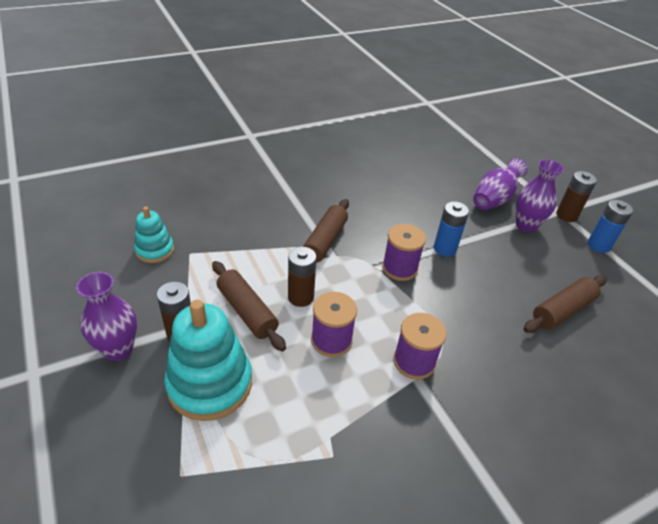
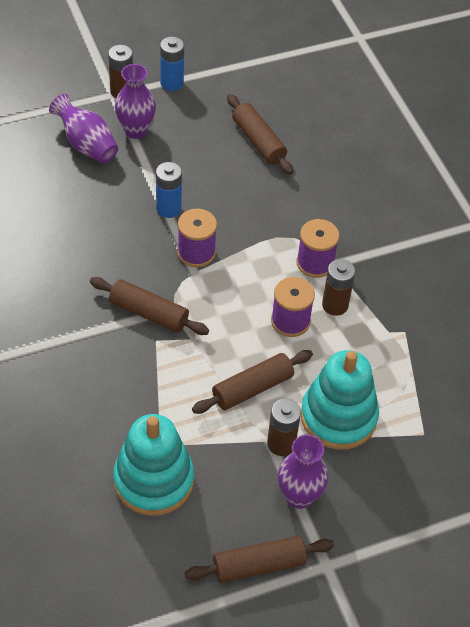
camera: 85 degrees left, 10 degrees up
(51, 320) = (259, 565): none -> brown rolling pin
(155, 250) = (153, 480): turquoise stacking toy -> turquoise stacking toy, size x1.79
(300, 297) = (234, 341): brown battery -> brown battery (335, 305)

